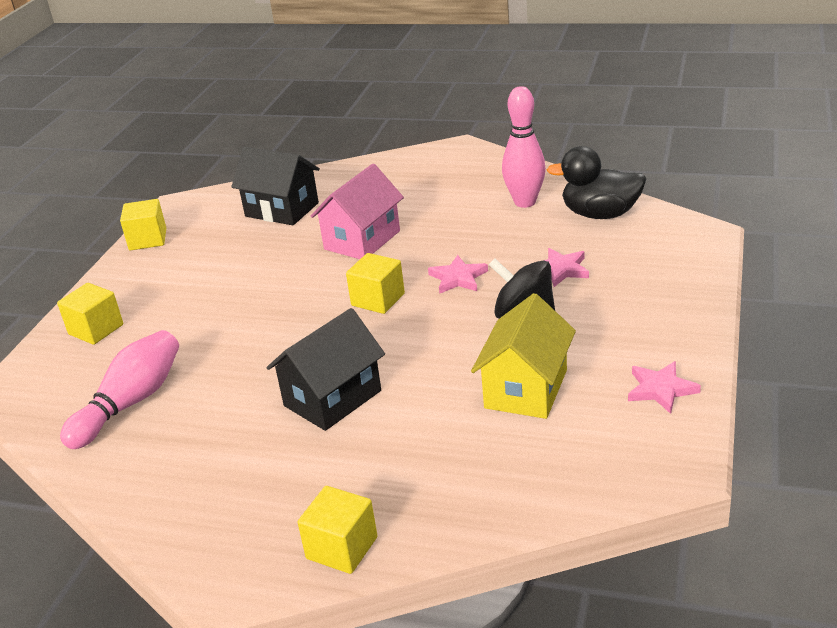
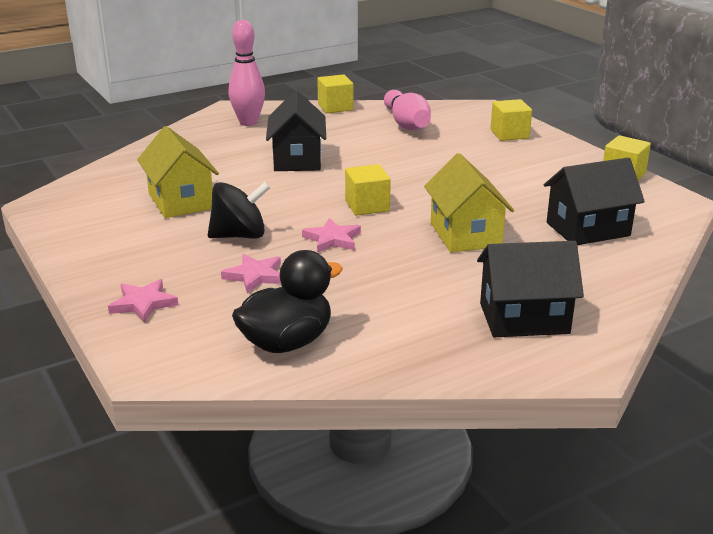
camera: 130 degrees right, 5 degrees down
(342, 548) = (196, 127): yellow cube -> yellow cube (335, 107)
(362, 240) = (465, 234): pink house -> yellow house
(442, 175) = (524, 318): none -> black house
(525, 202) = (385, 324): pink bowling pin -> pink bowling pin (248, 122)
(661, 389) = (84, 231): pink star -> pink star (143, 303)

